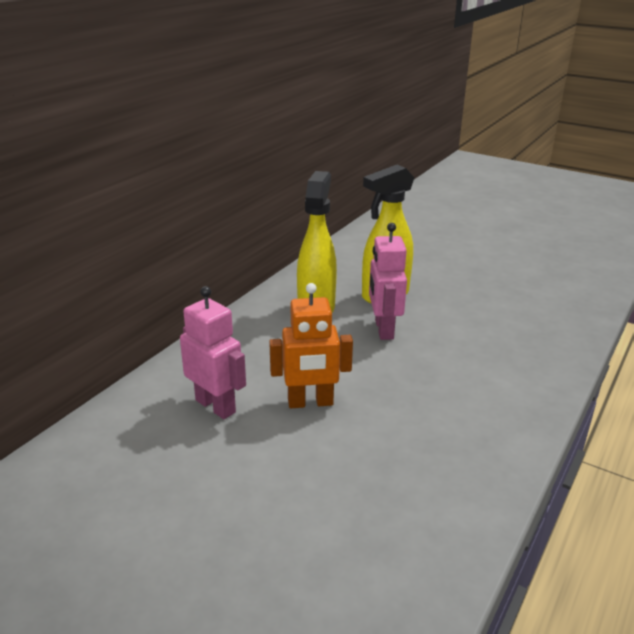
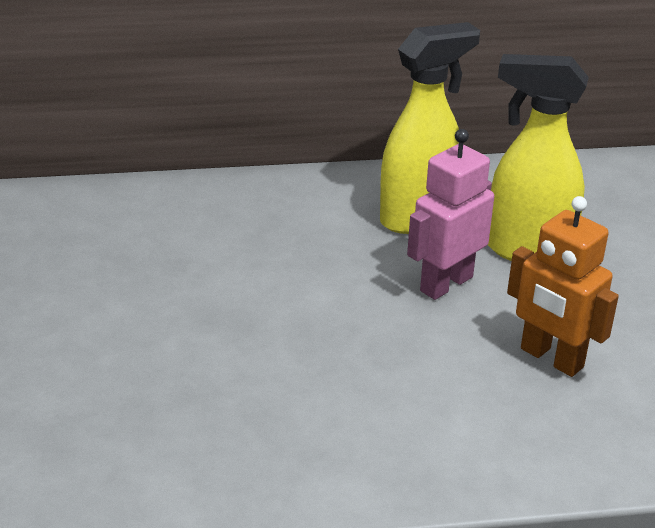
camera: 50 degrees right, 5 degrees up
(216, 406) = (158, 244): pink robot -> none
(310, 403) = (234, 298): orange robot -> orange robot (551, 358)

